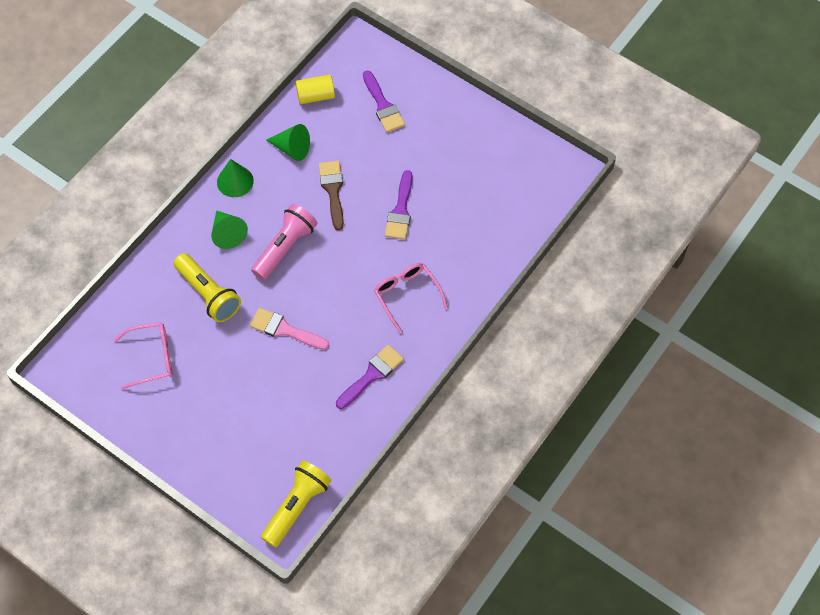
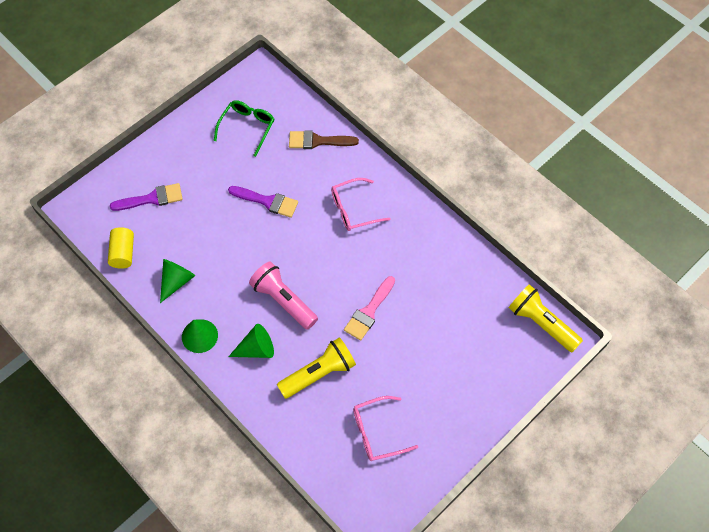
camera: 80 degrees left, 0 degrees up
(152, 358) = (377, 432): pink glasses -> pink glasses turned 105 degrees counterclockwise
(333, 190) = (232, 252): brown brush -> brown brush (318, 141)
(372, 375) = (425, 247): purple brush -> none
(491, 173) = (247, 128): none -> green glasses

